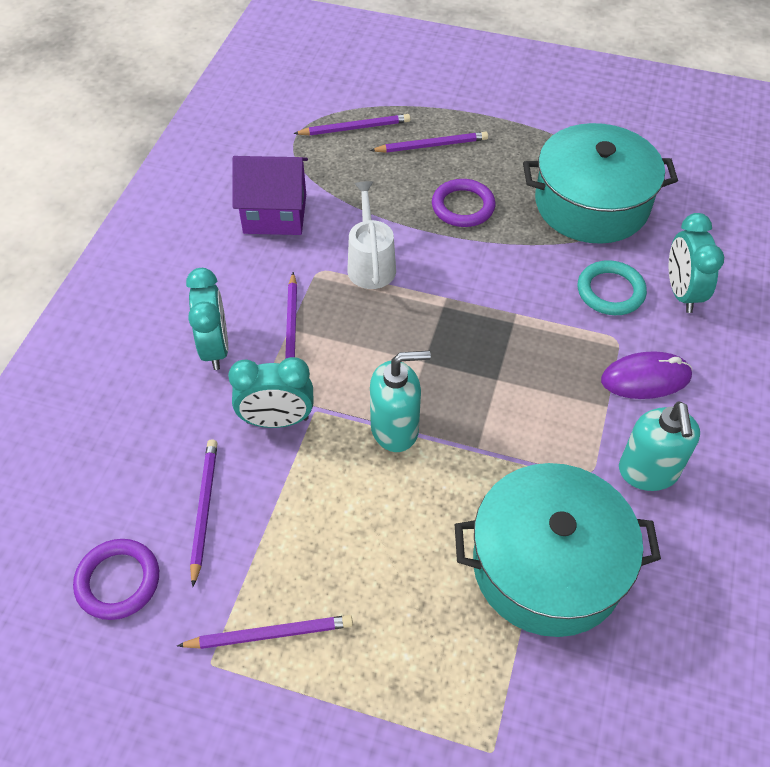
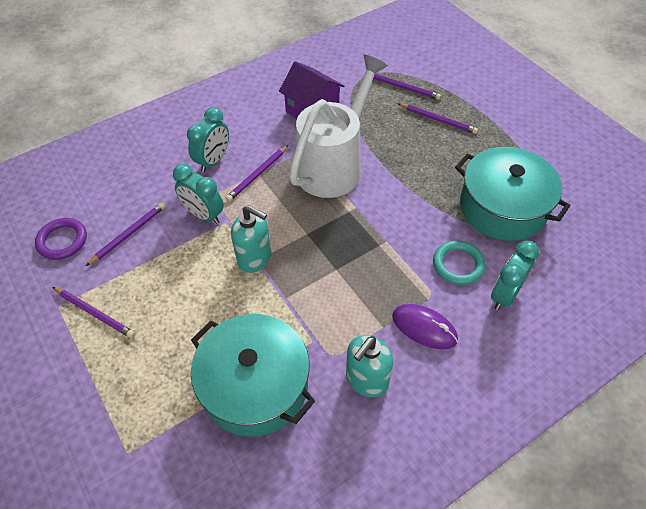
camera: 40 degrees right, 0 degrees up
(370, 264) = (334, 165): white watering can -> white watering can, size x1.97
(463, 206) = (419, 164): purple ring -> none

